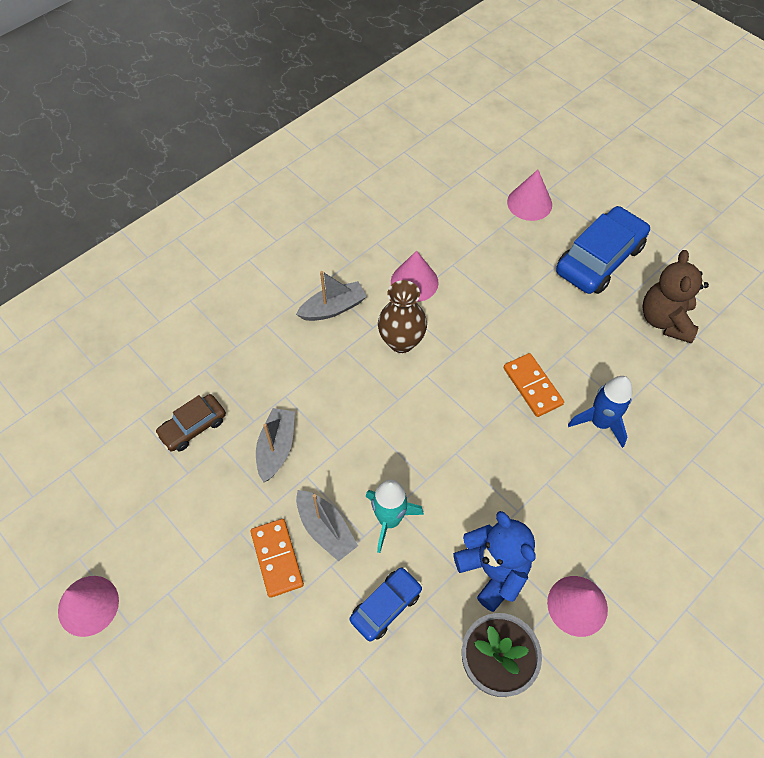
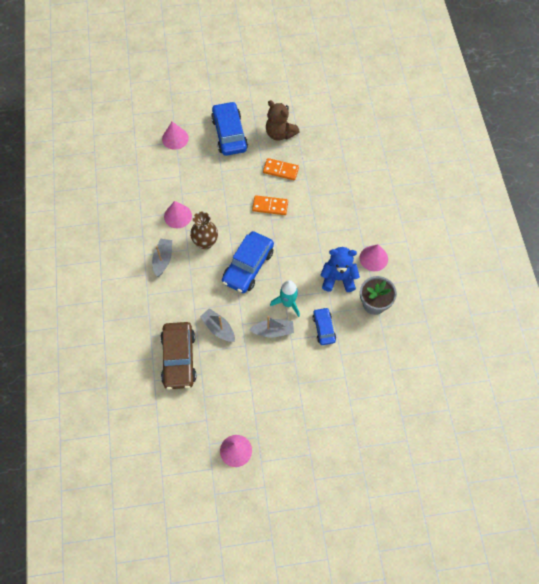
camera: 55 degrees left, 5 degrees up
(193, 427) = (179, 358): brown car -> brown car, size x1.77
(277, 558) = (272, 359): orange domino -> orange domino (280, 170)
(408, 422) = (248, 266): none -> blue car
(600, 422) = (306, 193): blue rocket -> none

